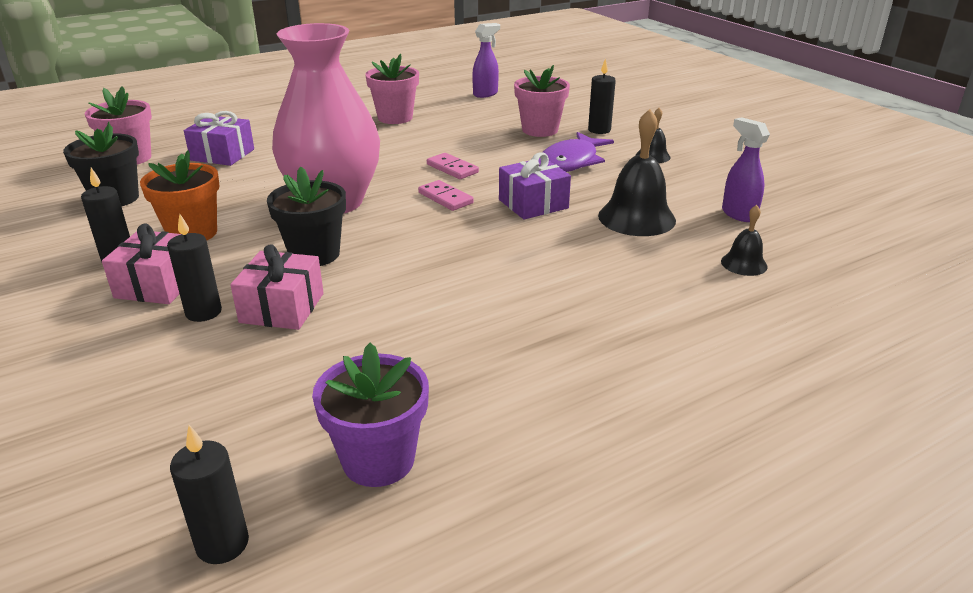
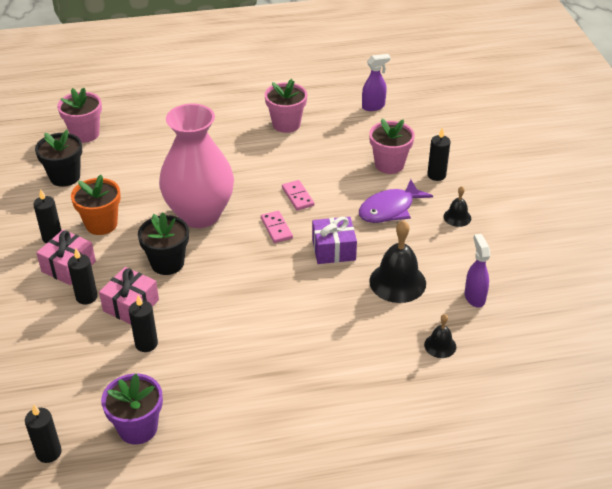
camera: 20 degrees right, 10 degrees up
(222, 155) = (146, 143): purple gift -> none
(331, 346) = (146, 344): none -> black candle

